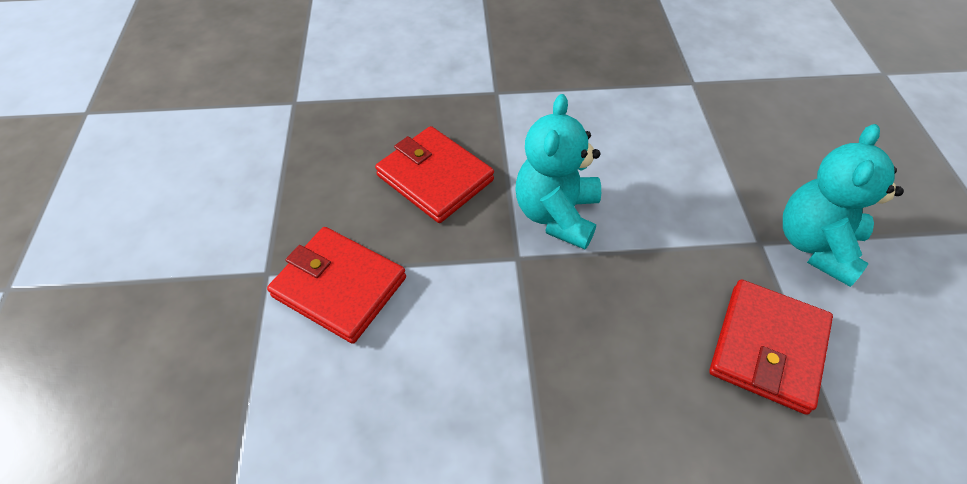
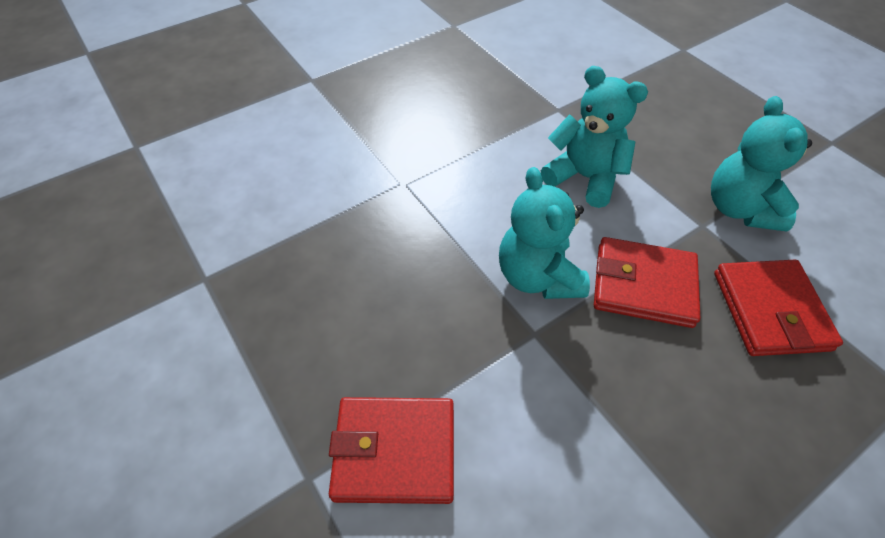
camera: 30 degrees left, 0 degrees up
(435, 178) = (406, 293): red wallet -> red wallet (643, 285)
(669, 151) = (584, 177): none -> turquoise teddy bear

